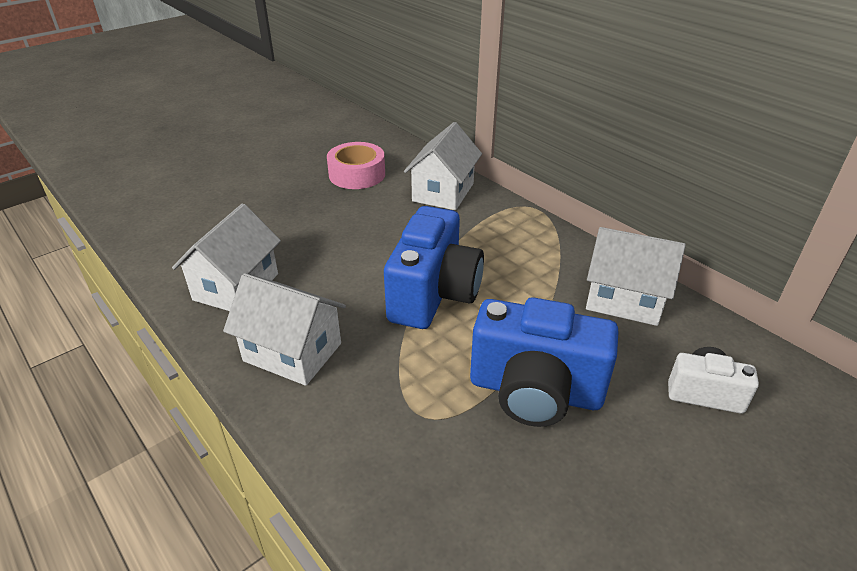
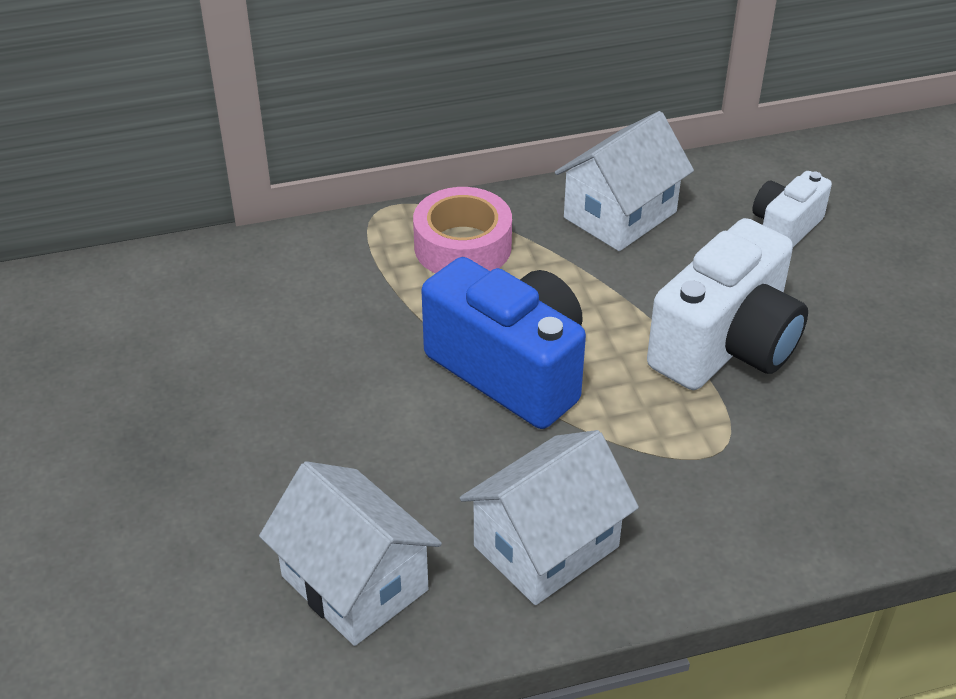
camera: 65 degrees left, 5 degrees up
(357, 174) = (134, 357): pink tape -> pink tape (462, 246)
(443, 192) = (274, 278): white house -> none
(535, 391) = (726, 346): blue camera -> white camera

